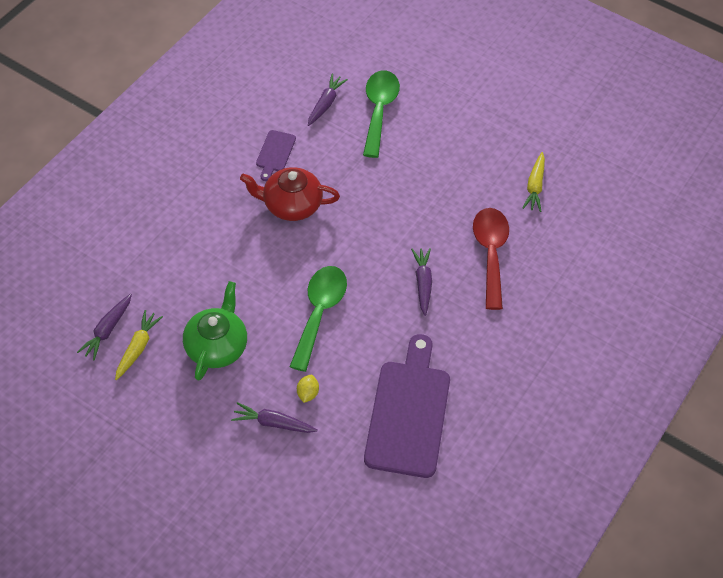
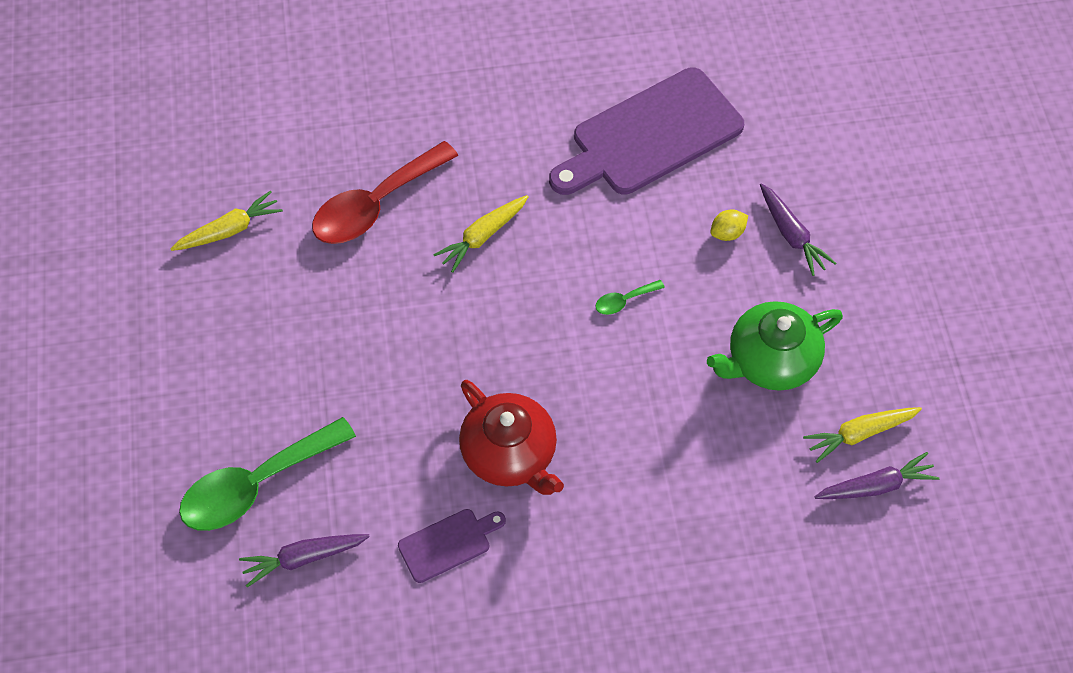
camera: 130 degrees left, 5 degrees up
(319, 312) = (624, 301): green spoon -> green spoon, size x0.42
(423, 283) = (482, 236): purple carrot -> yellow carrot

